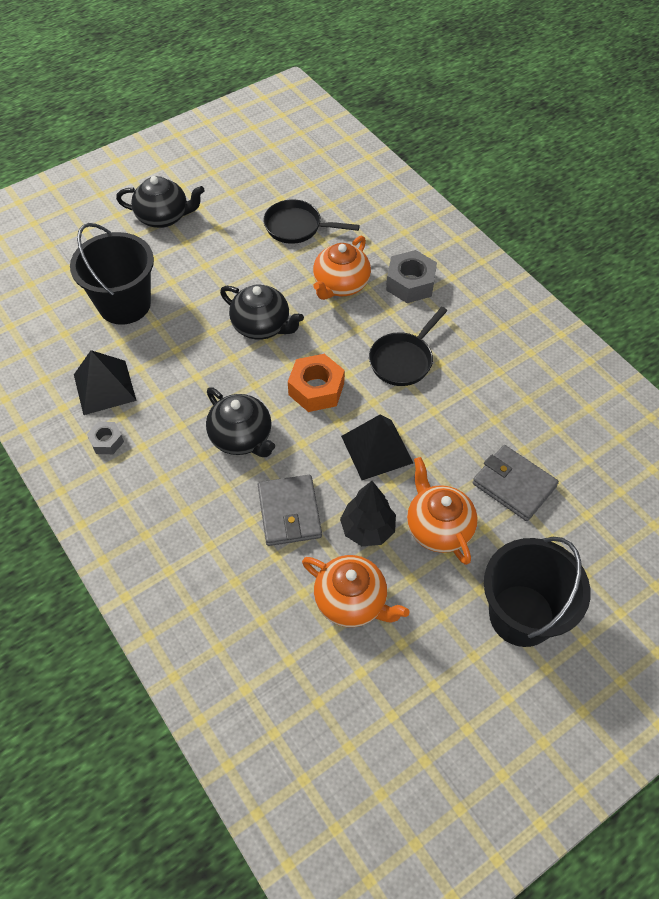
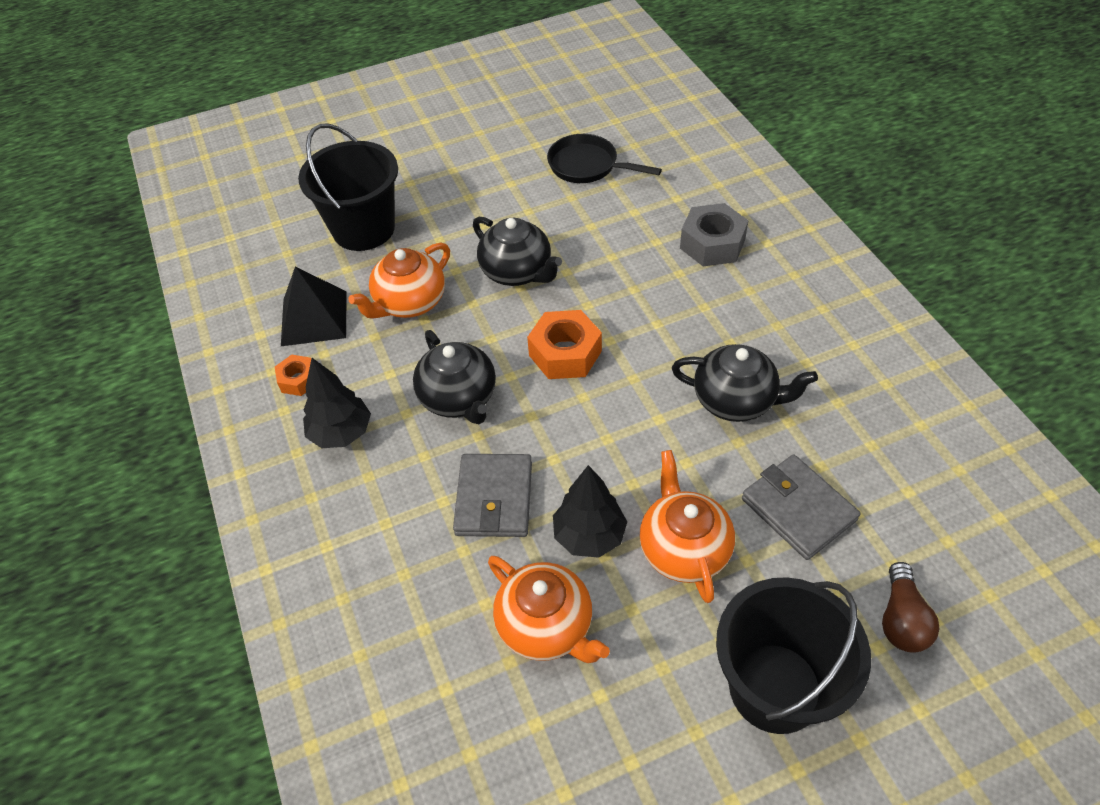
camera: 15 degrees right, 5 degrees down
(107, 441) = (298, 380): grey nut -> orange nut
(155, 479) = (341, 433): none -> black tree
(164, 217) = (435, 140): black teapot -> black teapot (736, 400)
(340, 285) = (624, 236): orange teapot -> orange teapot (409, 303)
(377, 449) = (624, 437): black pyramid -> none
(403, 360) = (683, 333): black pan -> none
(598, 552) = (901, 619): none -> brown light bulb

